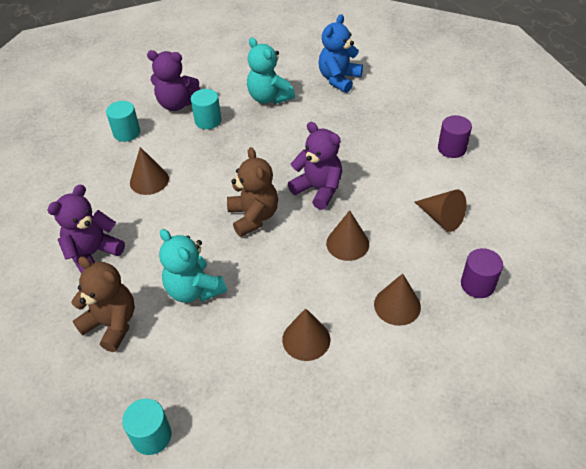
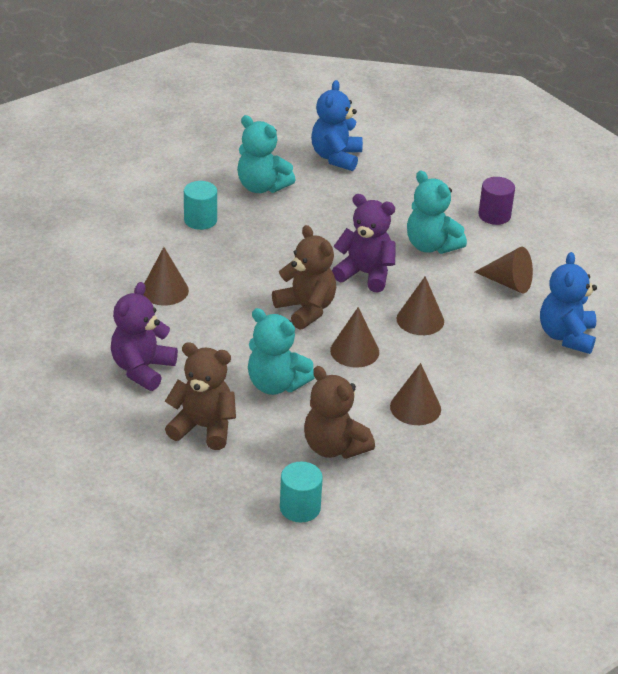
camera: 20 degrees left, 10 degrees down
(126, 133) = (106, 245): turquoise cylinder -> none
(177, 104) = (151, 206): purple teddy bear -> none
(214, 370) = (334, 447): none -> brown teddy bear
(385, 170) = (431, 246): none -> turquoise teddy bear
(397, 305) = (494, 366): brown cone -> brown cone (354, 351)
(477, 284) = (566, 336): purple cylinder -> blue teddy bear

